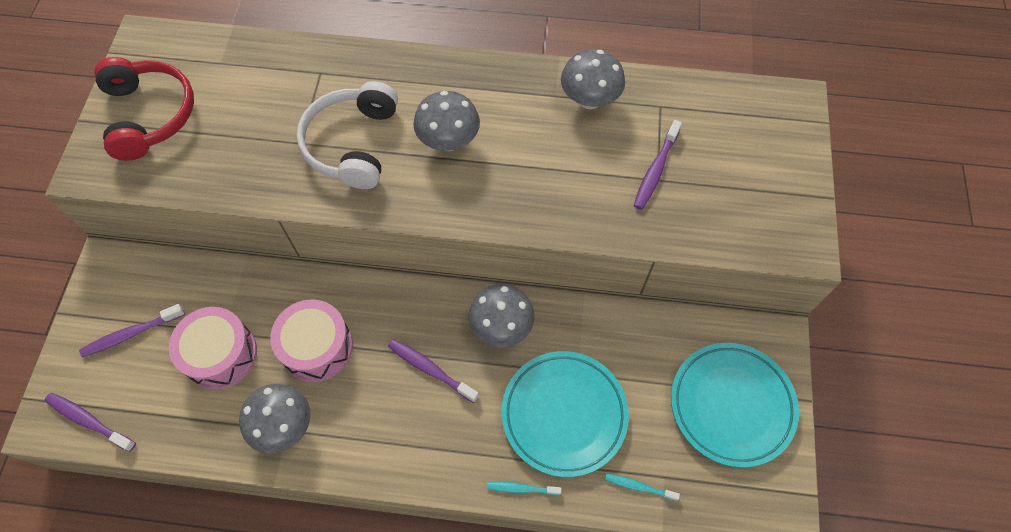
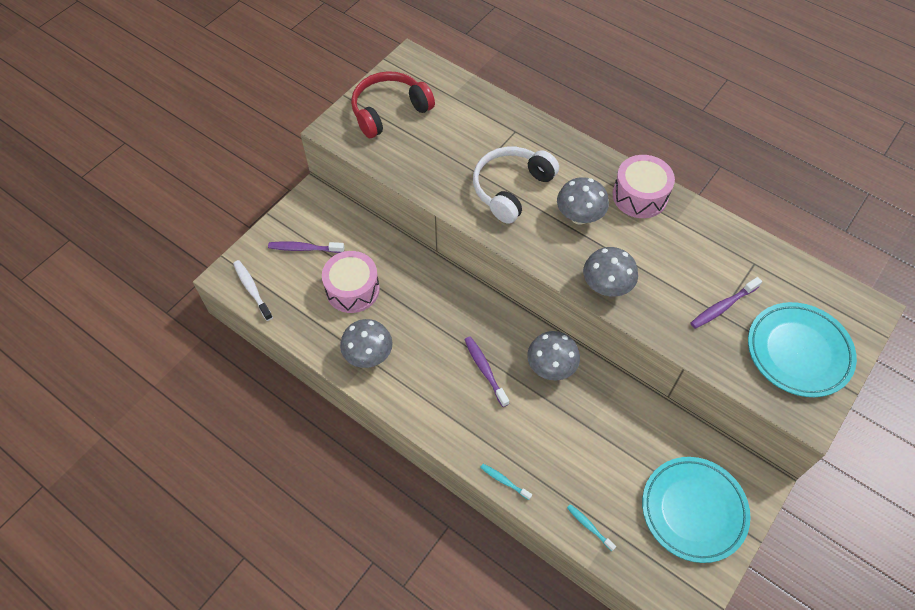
camera: 30 degrees right, 5 degrees down
(89, 421) = (252, 289): purple toothbrush -> white toothbrush
(150, 115) = (389, 111): red headphones -> red headphones turned 135 degrees counterclockwise
(317, 347) = (416, 316): pink drum -> pink drum (640, 196)
(564, 414) = (562, 449): turquoise plate -> turquoise plate (798, 352)
(589, 100) = (701, 234): grey mushroom -> grey mushroom (606, 287)

